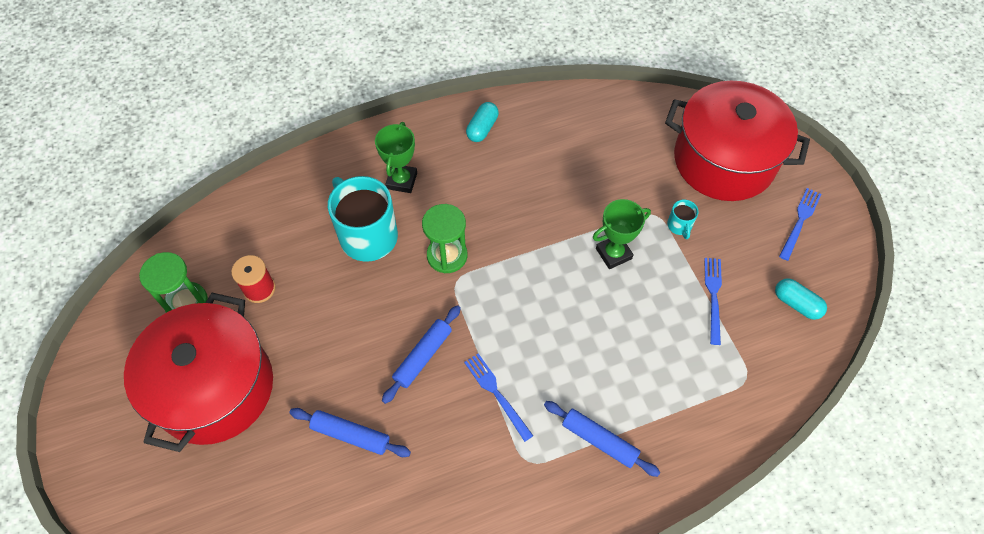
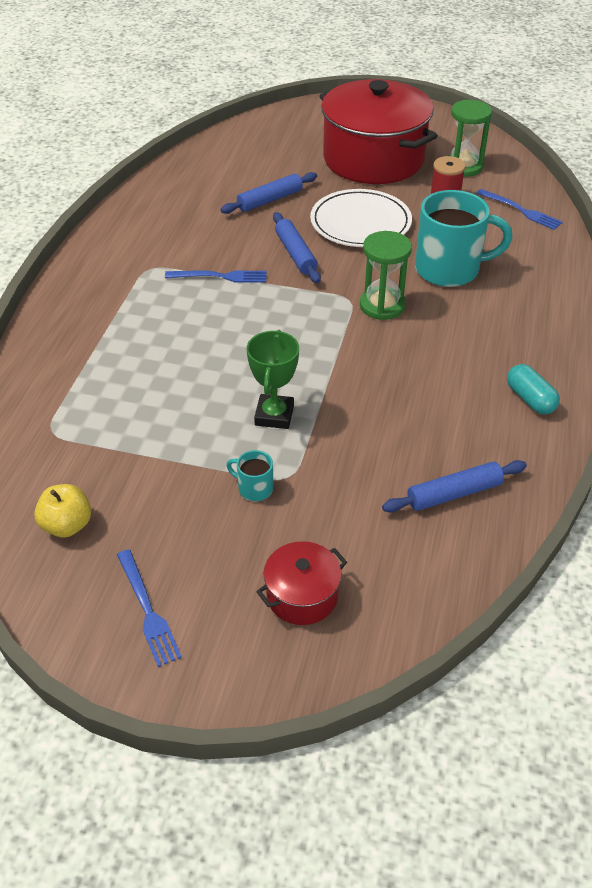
camera: 125 degrees right, 15 degrees down
(340, 334) = (360, 223): none -> white plate
(402, 181) = (499, 313): green trophy -> none
(599, 440) = (118, 311): blue rolling pin -> blue rolling pin (454, 494)
(713, 297) = (149, 461): blue fork -> blue fork (520, 210)
(724, 160) = (302, 596): red pot -> red pot, size x0.44
(796, 304) = (67, 525): turquoise capsule -> yellow apple

